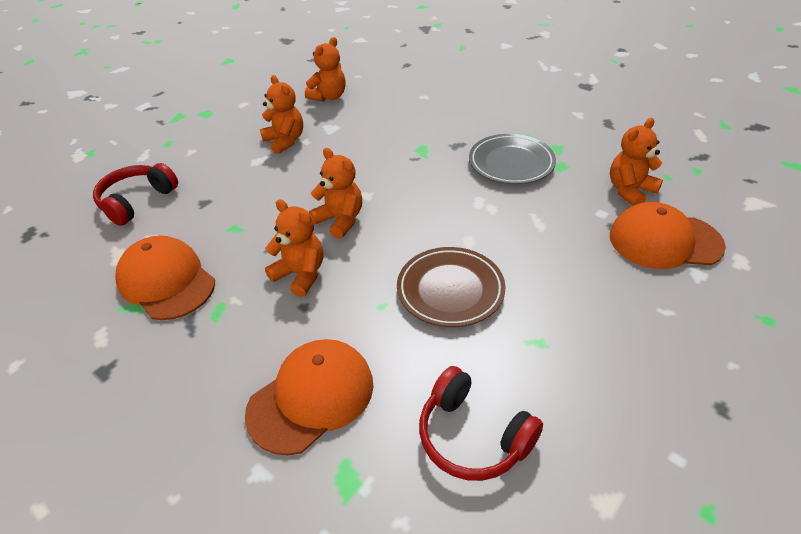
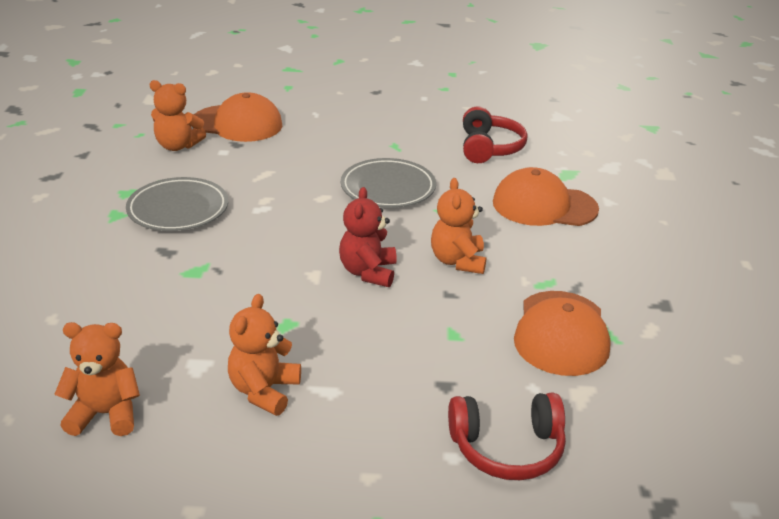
camera: 130 degrees left, 10 degrees down
(340, 220) = (368, 272): orange teddy bear -> red teddy bear
(450, 290) = (388, 188): brown plate -> grey plate
(664, 241) = (237, 124): orange cap -> orange cap turned 45 degrees counterclockwise

